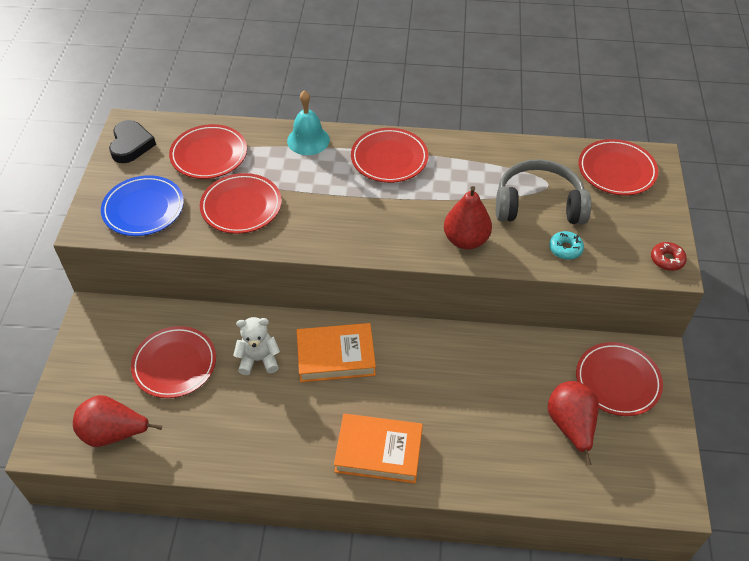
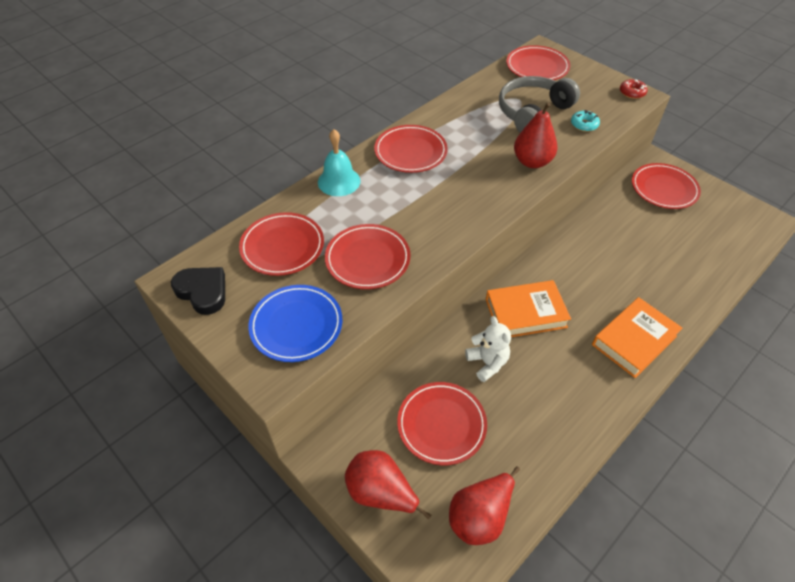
camera: 50 degrees left, 0 degrees up
(258, 359) = (487, 363): white teddy bear -> white teddy bear turned 120 degrees clockwise
(336, 356) = (525, 313): orange book -> orange book turned 45 degrees clockwise
(571, 426) = (683, 230): red pear -> red pear (381, 493)

